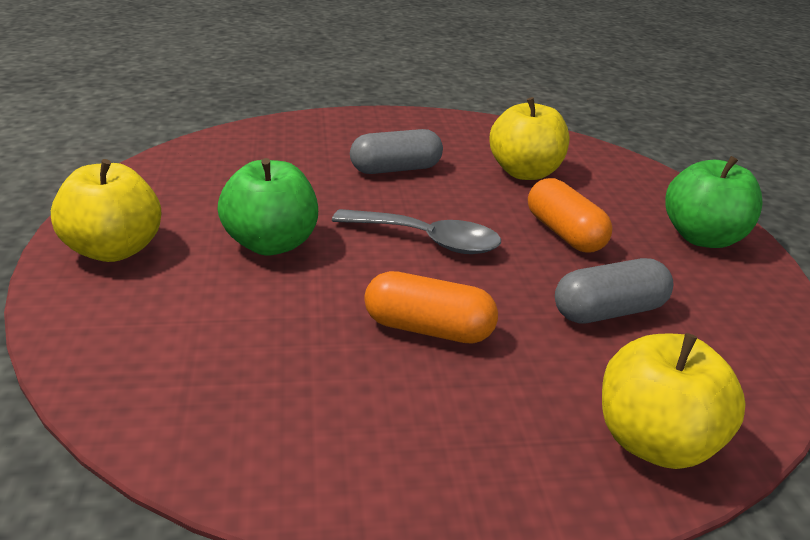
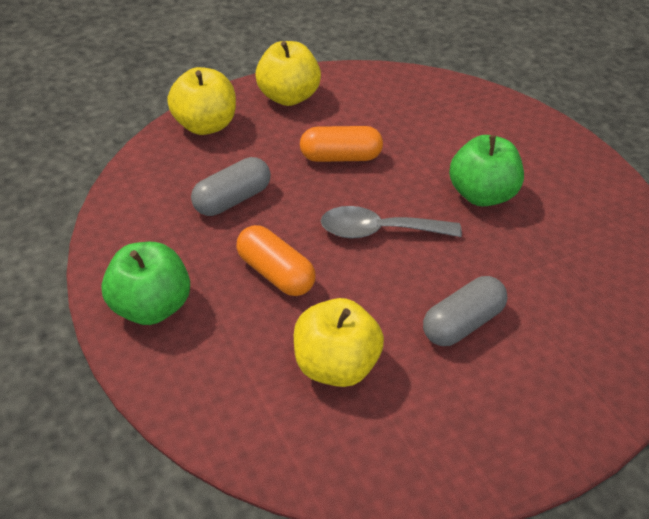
camera: 160 degrees right, 15 degrees up
(114, 250) = (566, 162): yellow apple -> yellow apple (288, 97)

